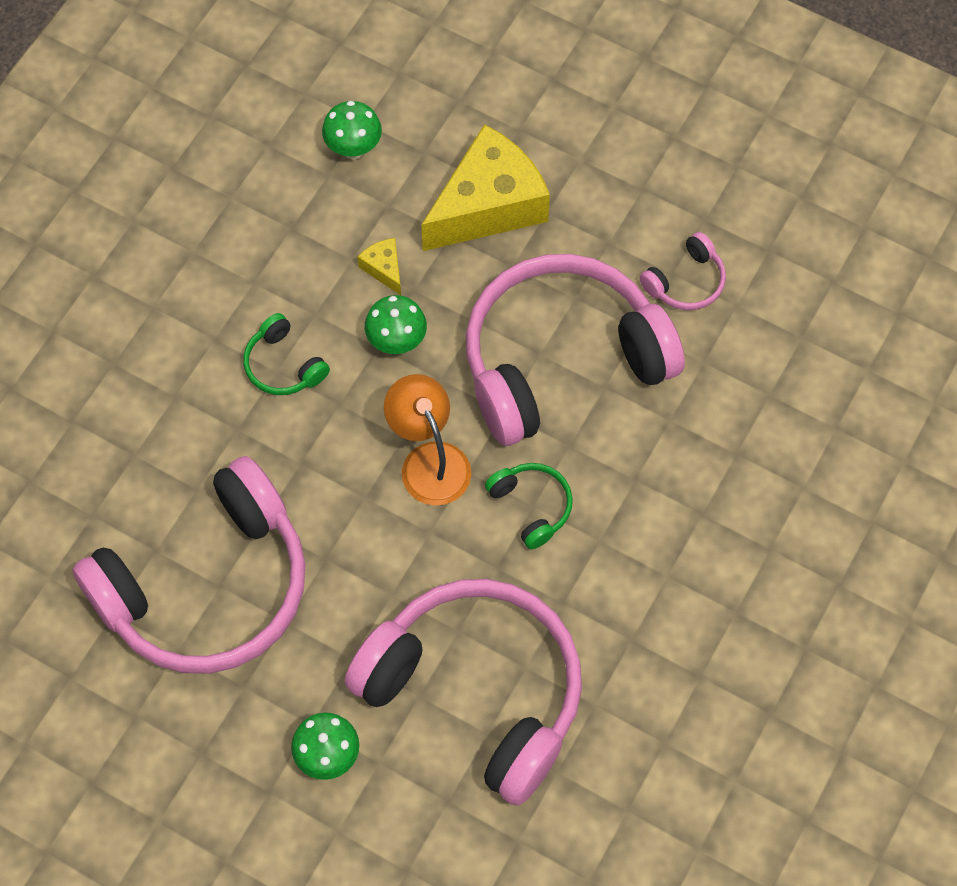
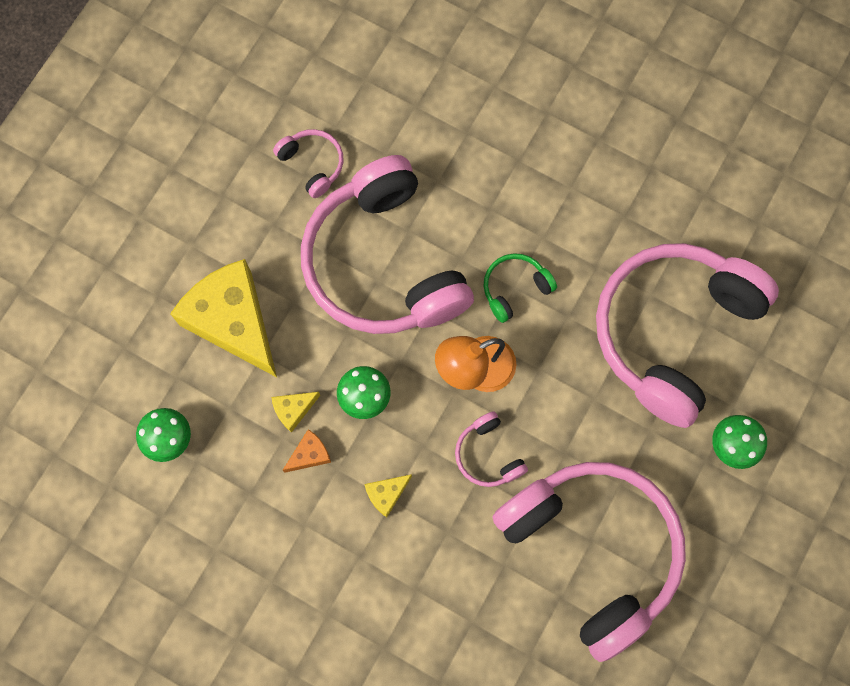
camera: 90 degrees left, 10 degrees up
(283, 365) = (386, 494): green headphones -> yellow cheese
(326, 473) = (488, 454): none -> pink headphones
(332, 286) = (309, 454): none -> orange cheese

